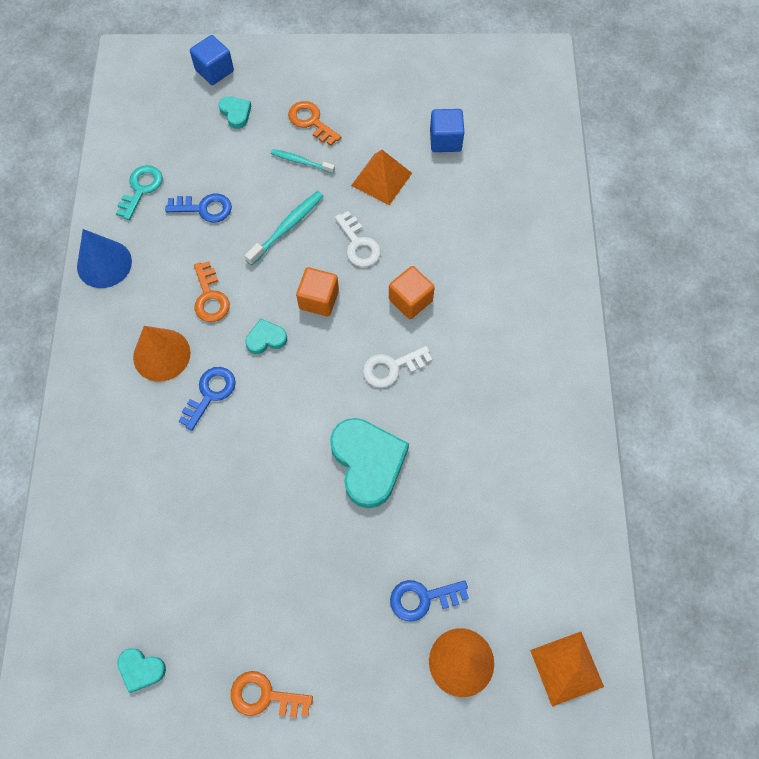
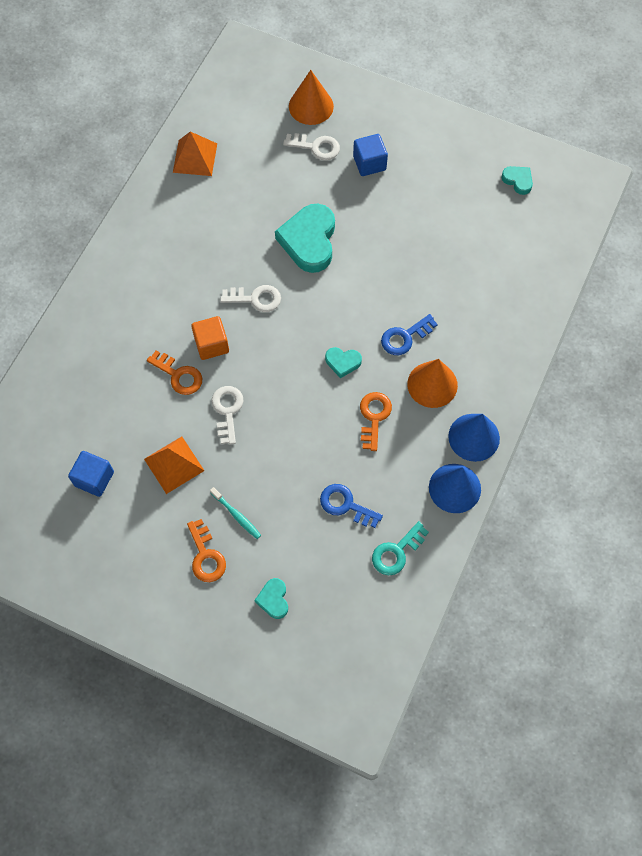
camera: 155 degrees left, 0 degrees up
(100, 319) = (474, 437): none -> blue cone
(214, 70) = (272, 664): blue cube -> blue cube (369, 163)
(265, 696) = (443, 136): orange key -> orange key (179, 375)
(287, 227) = (280, 454): turquoise toothbrush -> none
(319, 299) = (285, 376): orange cube -> none
(422, 598) = (316, 147): blue key -> white key
(566, 668) = (248, 79): orange pyramid -> orange pyramid (195, 158)

